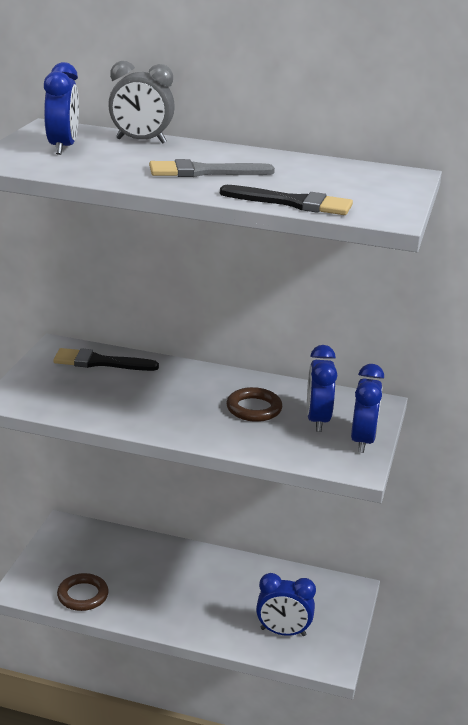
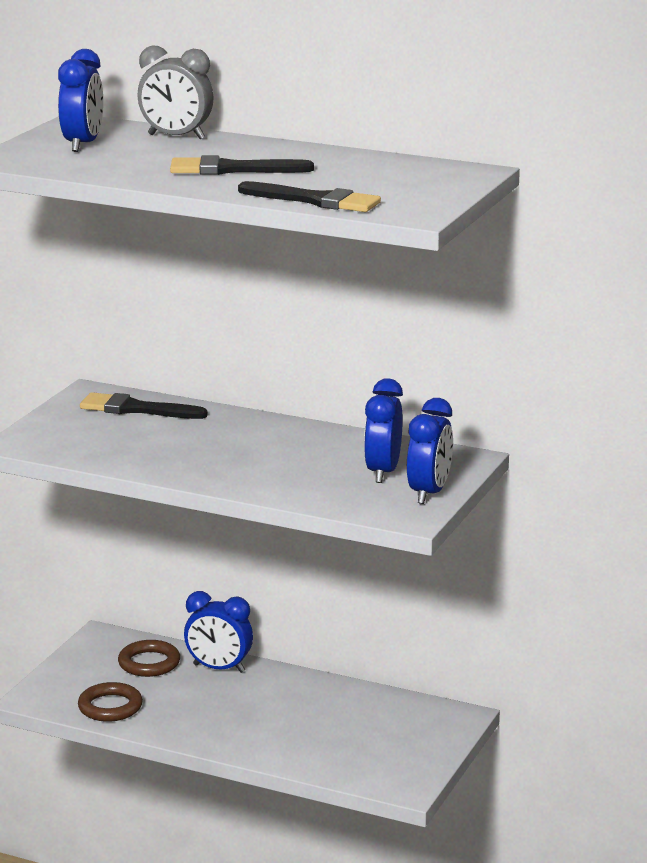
camera: 10 degrees right, 5 degrees down
(203, 172) = (232, 169): grey brush -> black brush
(254, 409) = (309, 459): brown ring -> brown ring (149, 663)
(283, 632) = (353, 754): blue clock -> blue clock (219, 668)

